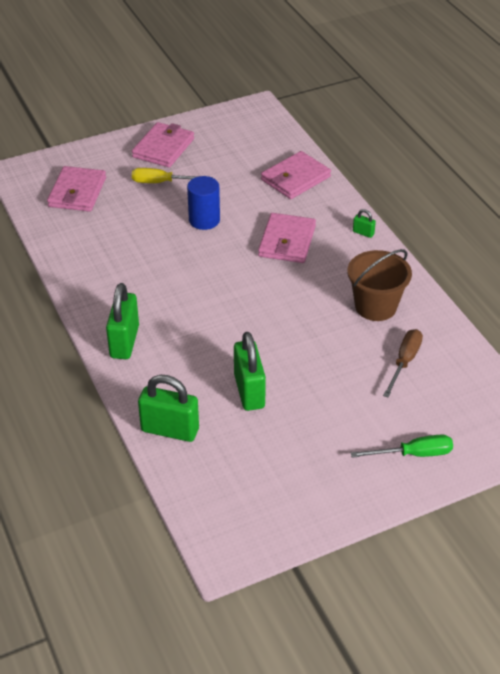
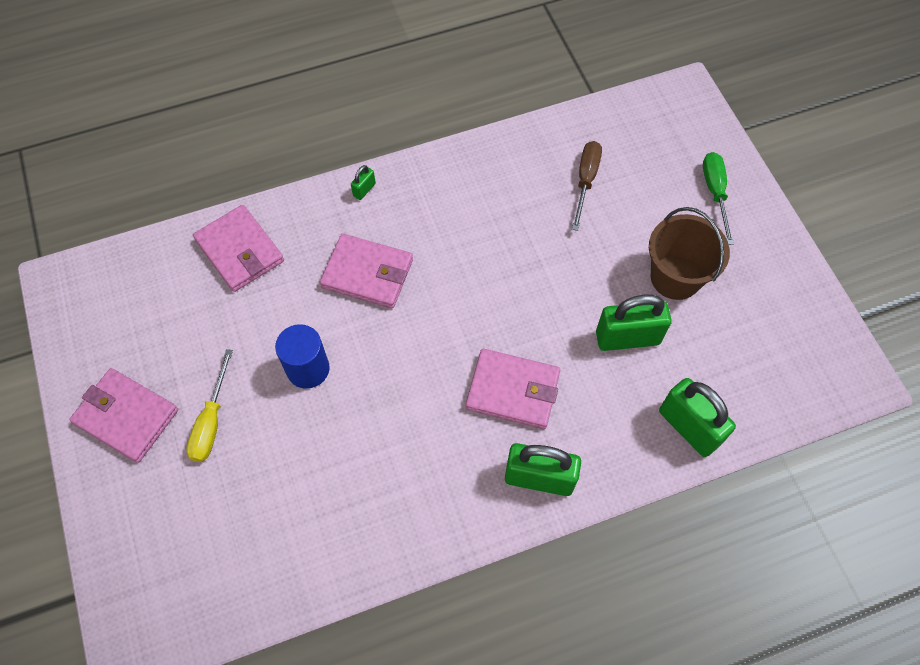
camera: 85 degrees left, 20 degrees up
(77, 192) = (209, 546): pink wallet -> pink wallet (513, 390)
(170, 430) = (688, 427): green padlock -> green padlock turned 60 degrees counterclockwise
(375, 306) = (496, 195): brown bucket -> brown bucket (675, 277)
(404, 362) = (585, 181): brown screwdriver -> brown screwdriver turned 75 degrees clockwise

